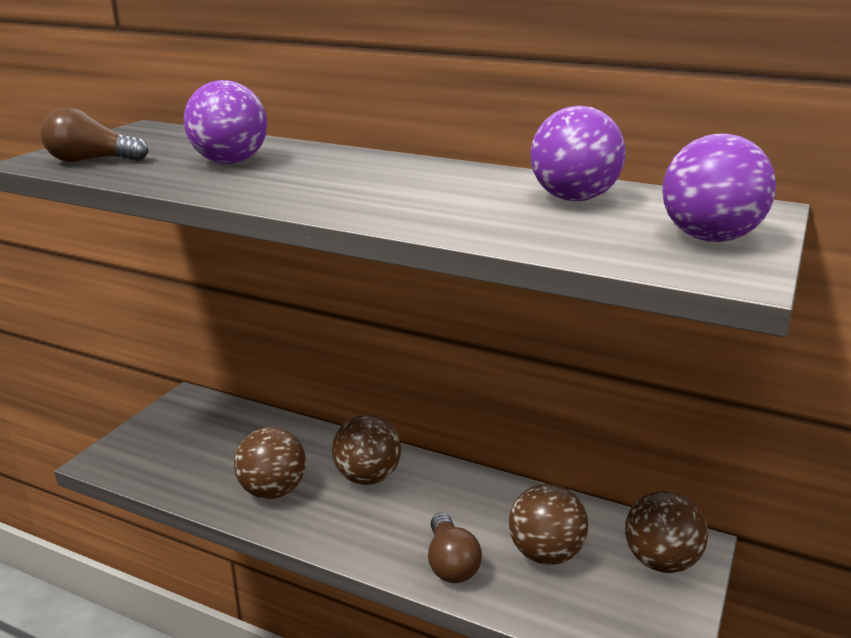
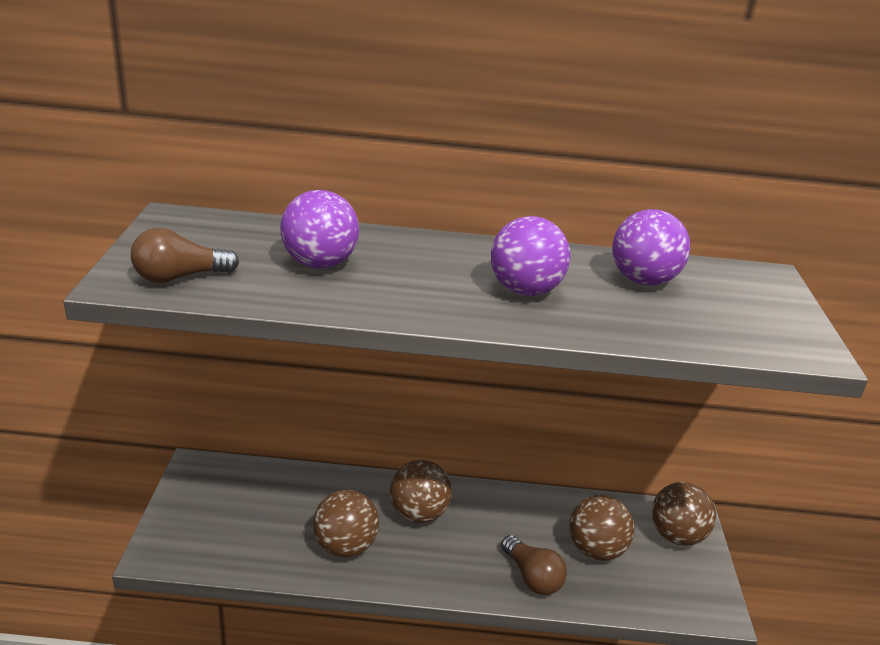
camera: 25 degrees left, 5 degrees up
(709, 238) = (768, 315): purple ball -> purple ball (525, 290)

